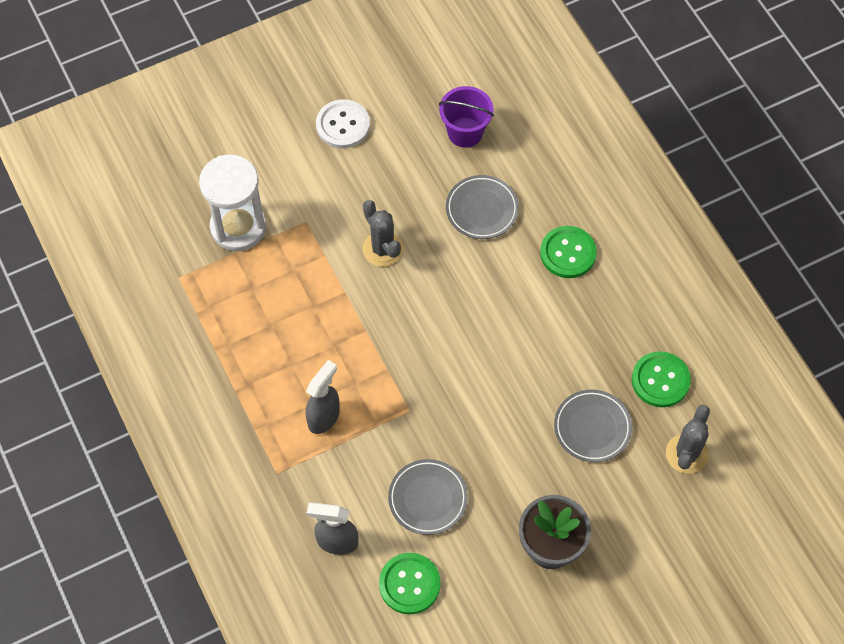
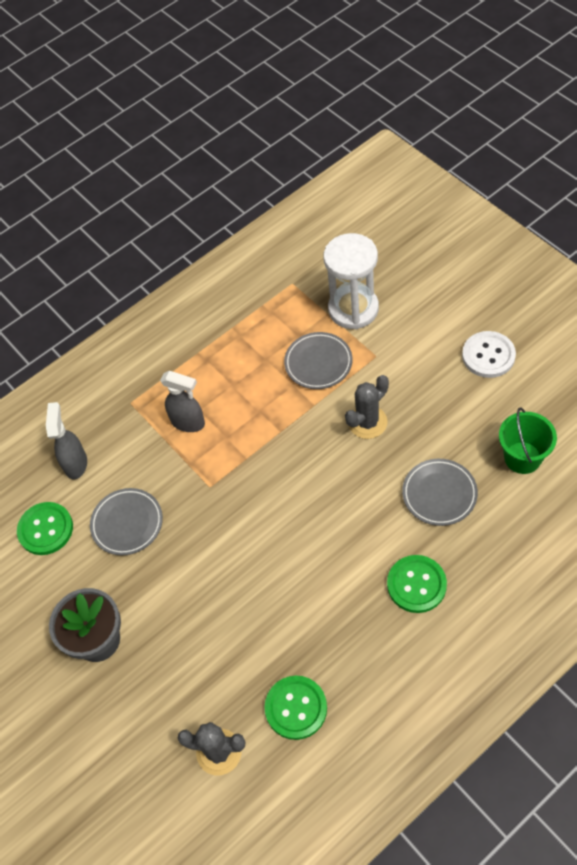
camera: 85 degrees right, 5 degrees down
(465, 132) = (522, 457): purple bucket -> green bucket
(592, 428) = (227, 651): grey plate -> grey plate (318, 363)

